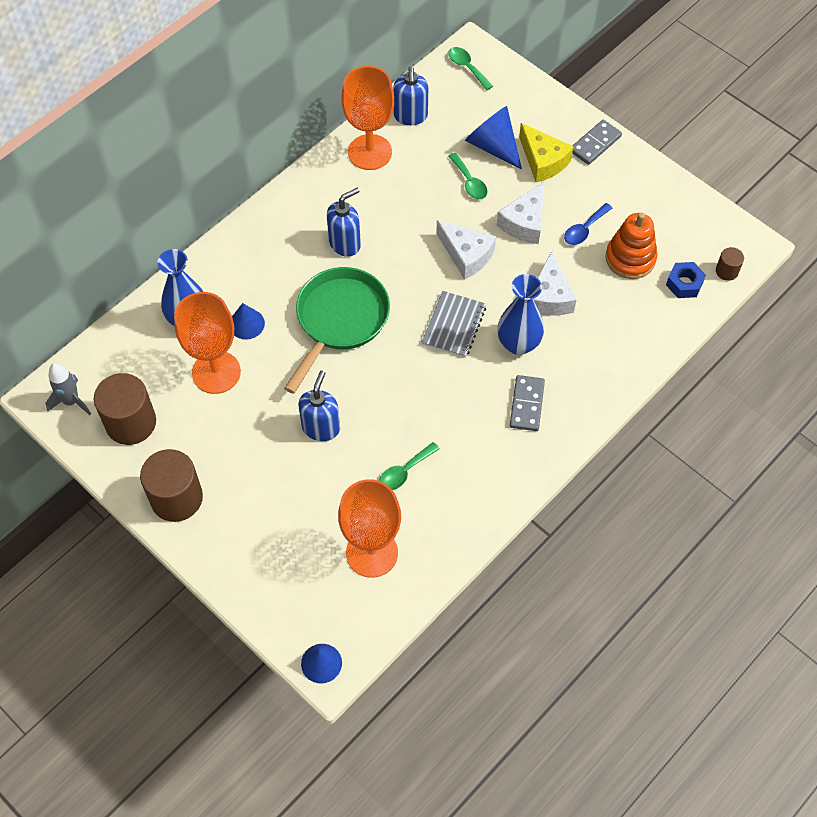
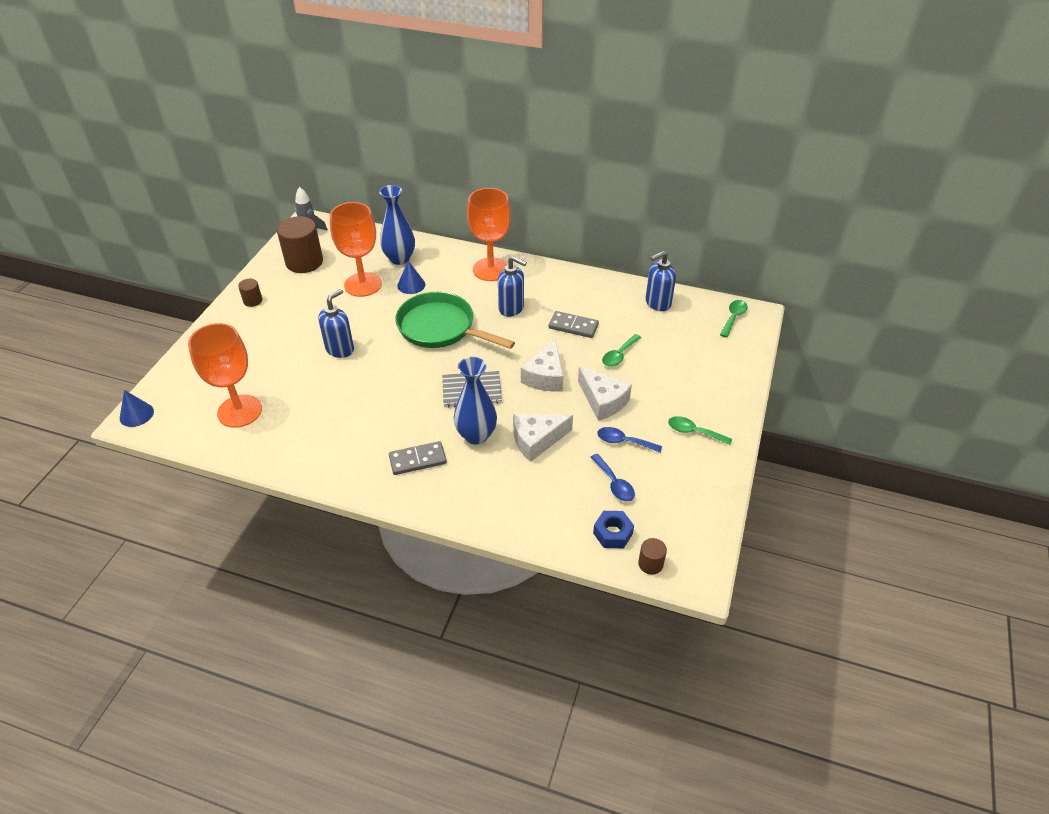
camera: 65 degrees right, 15 degrees down
(176, 498) = (253, 301): brown cylinder -> brown cylinder, size x0.48
(321, 427) = (340, 349): blue soap dispenser -> blue soap dispenser turned 45 degrees counterclockwise
(340, 320) = (440, 328): green pan -> green pan turned 150 degrees counterclockwise
(370, 152) = (605, 293): orange goblet -> orange goblet (490, 269)
(404, 471) = (320, 406): green spoon -> green spoon (694, 432)
(493, 146) = (666, 357): blue cone -> none
(525, 222) = (603, 401): white cheese -> white cheese turned 135 degrees counterclockwise
(543, 161) = (676, 392): yellow cheese -> none
(595, 144) = (723, 420): grey domino -> grey domino (573, 326)
(630, 258) = (614, 483): orange stacking toy -> blue spoon

